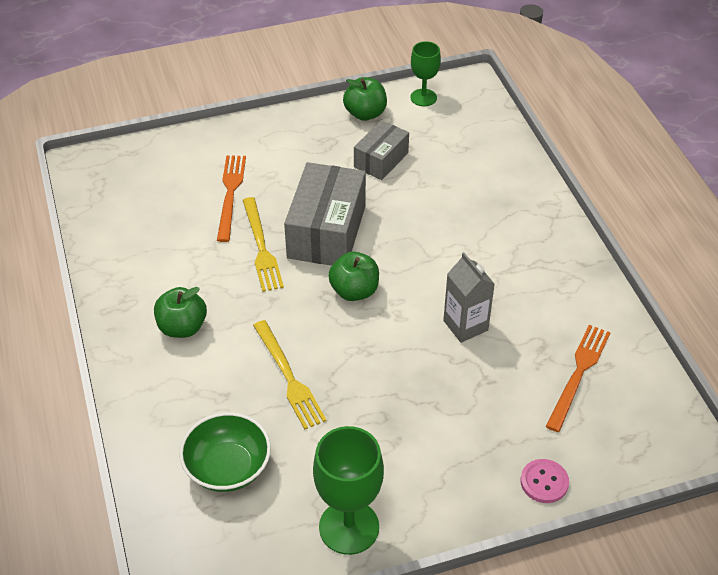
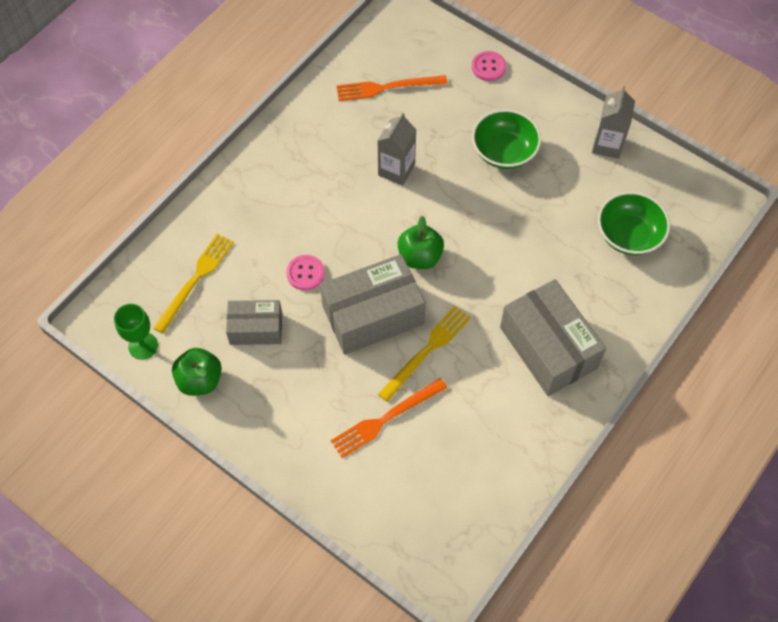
camera: 125 degrees left, 15 degrees up
(182, 327) = (548, 347): green apple -> grey box
(289, 377) = (531, 248): yellow fork -> yellow fork (195, 280)
(349, 527) = (607, 145): green goblet -> grey carton
(406, 210) = (305, 273): none -> pink button
(417, 425) = (504, 152): none -> green bowl

